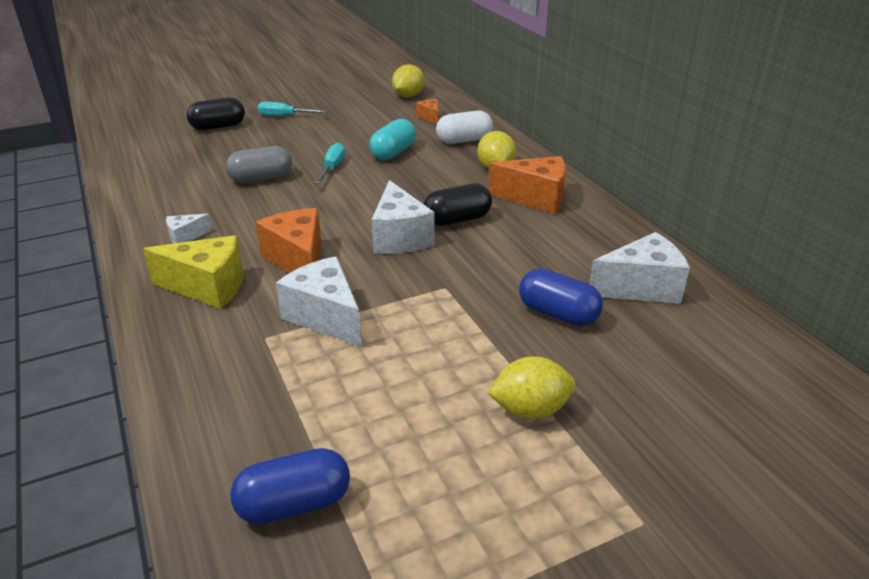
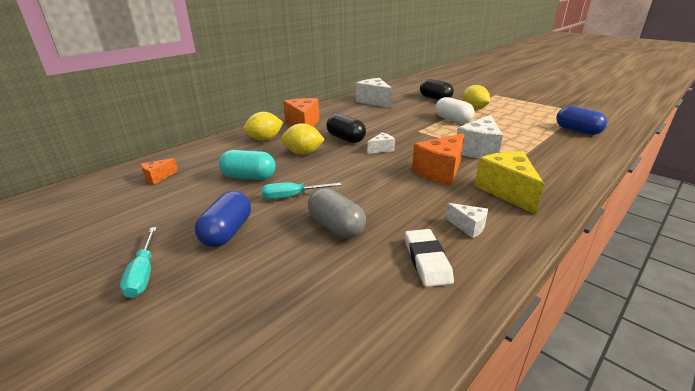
camera: 110 degrees left, 5 degrees down
(174, 204) = (427, 260): none -> white eraser
(218, 127) = (186, 330): black capsule -> black capsule (435, 98)
(399, 237) = (381, 149): white cheese -> white cheese, size x0.51
(408, 96) = (84, 201): yellow lemon -> yellow lemon (303, 153)
(464, 140) = (215, 155): white capsule -> white capsule (453, 120)
(558, 314) = (411, 111): blue capsule -> blue capsule (227, 232)

